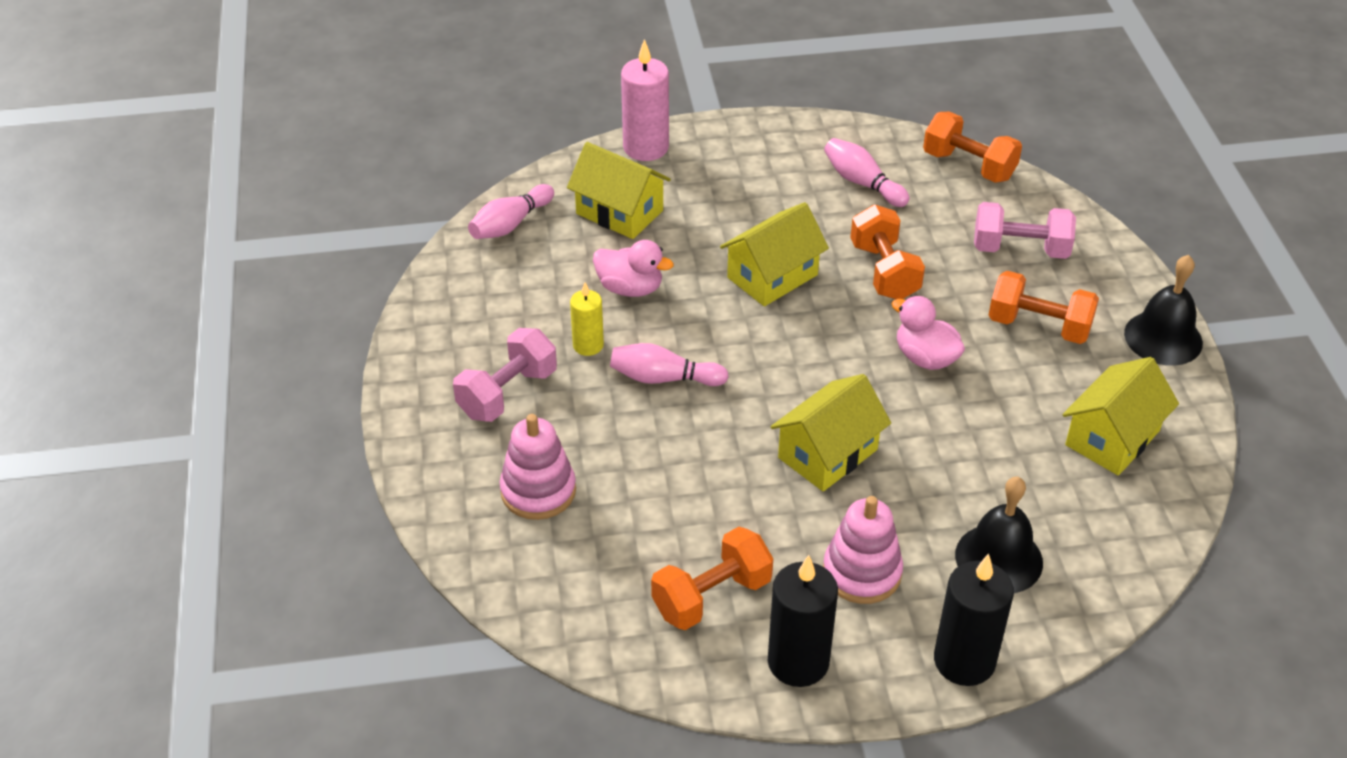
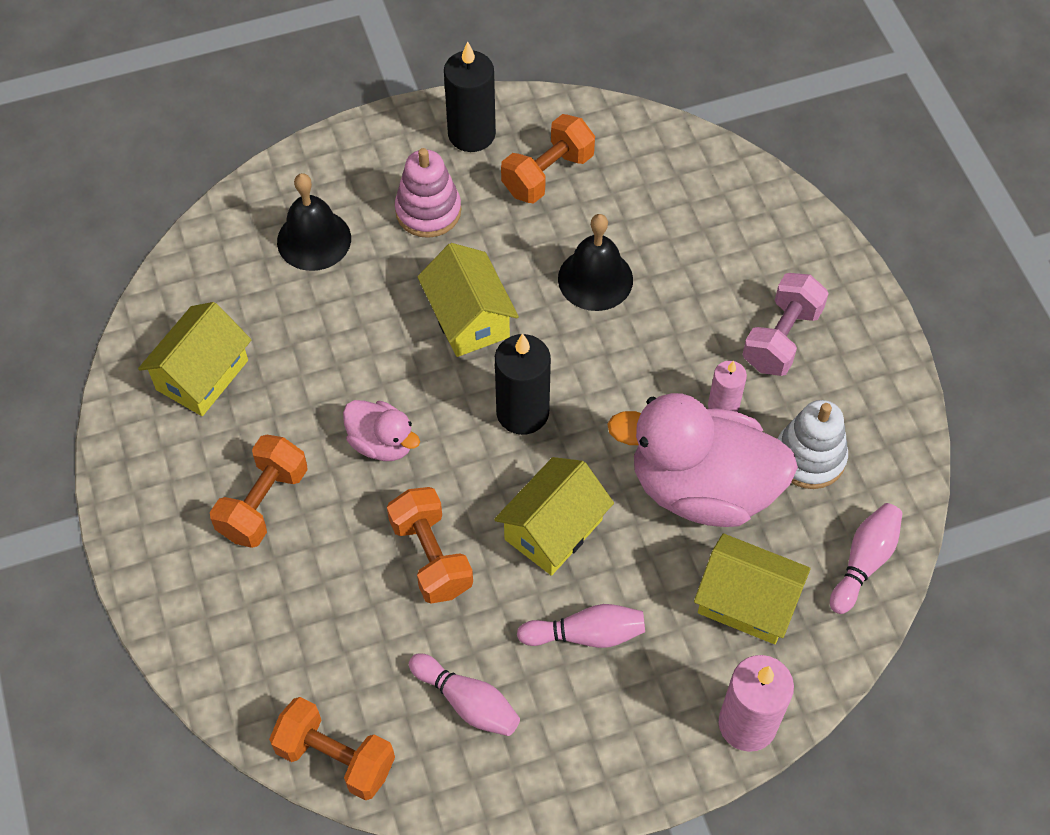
camera: 170 degrees right, 15 degrees up
(524, 297) = (809, 457): none -> white stacking toy
(538, 491) = (717, 244): pink stacking toy -> none
(588, 345) = (723, 406): yellow candle -> pink candle
(630, 288) = (702, 488): pink duck -> pink duck, size x2.02
(663, 378) = (638, 378): pink bowling pin -> pink bowling pin (586, 634)
(827, 454) = (468, 318): yellow house -> yellow house turned 60 degrees counterclockwise
(964, 661) = (343, 152): black candle -> black candle (522, 412)
(1020, 249) = (277, 616): pink dumbbell -> none
(1039, 326) = (263, 503): orange dumbbell -> orange dumbbell turned 75 degrees counterclockwise
(1163, 338) = (133, 508): black bell -> black bell (595, 279)

